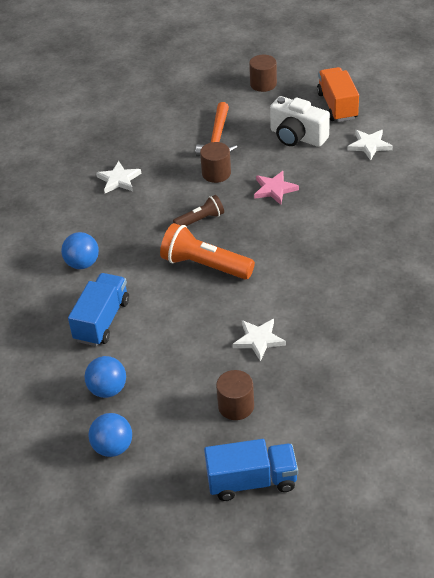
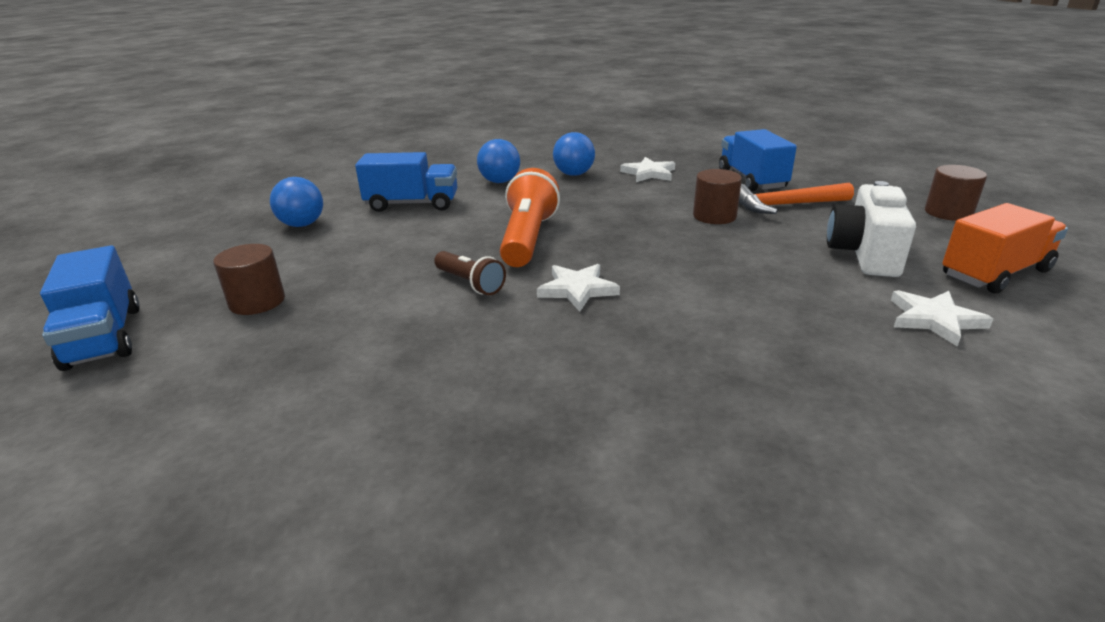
camera: 70 degrees right, 15 degrees down
(113, 447) = (210, 242): blue ball -> blue ball (574, 174)
(164, 136) = (751, 180): none -> blue truck
(200, 220) = (614, 222): brown flashlight -> brown flashlight (470, 283)
(259, 340) = (389, 297): white star -> white star (577, 289)
(274, 189) = (721, 257): pink star -> none

